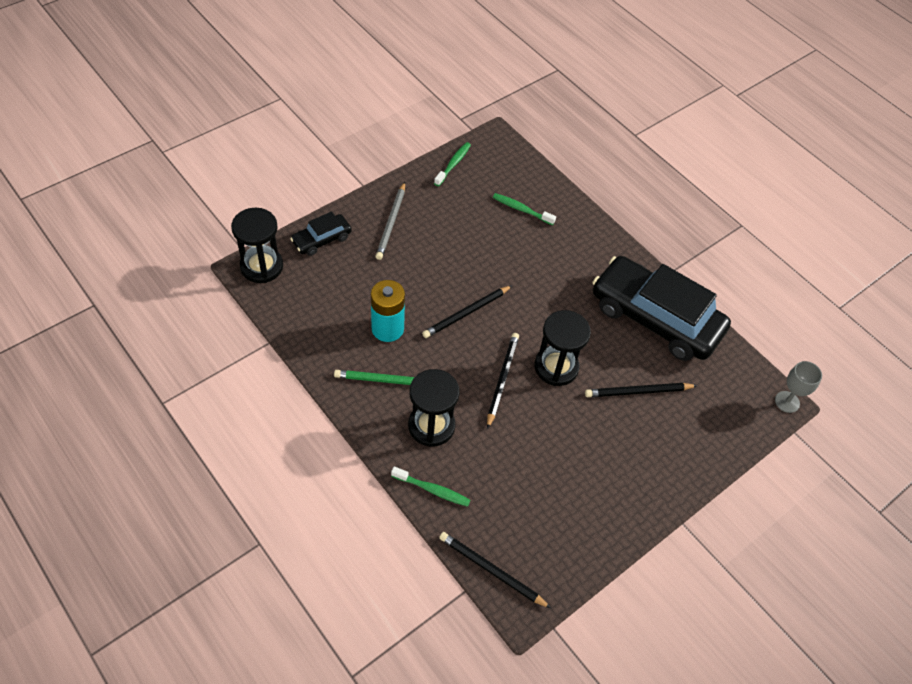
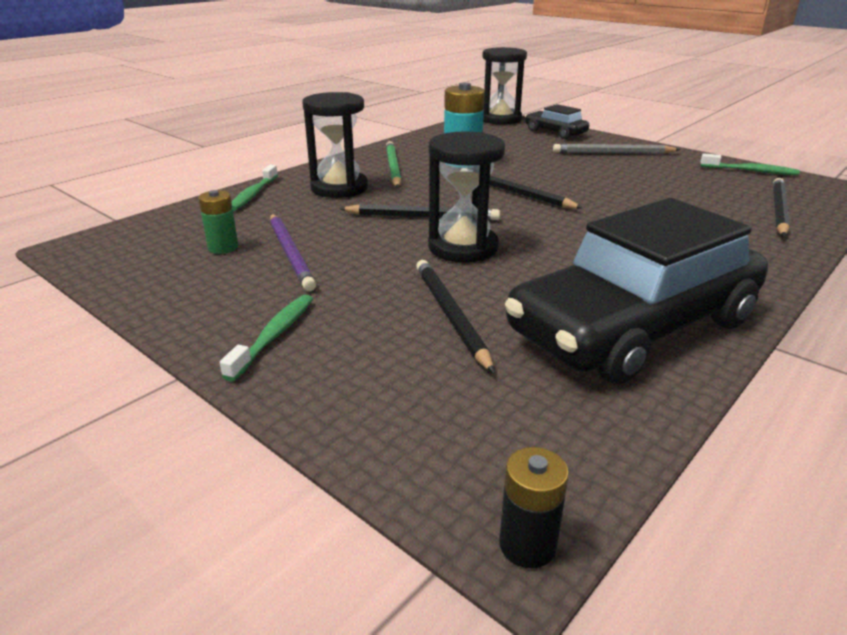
camera: 85 degrees right, 25 degrees down
(491, 570) = (138, 228): black pencil -> black pencil (778, 210)
(521, 209) = (733, 210): green toothbrush -> green toothbrush (274, 335)
(536, 507) = (223, 247): none -> green battery
(551, 465) = (290, 253): none -> purple pencil
(655, 318) = (633, 327): black car -> black car turned 150 degrees counterclockwise
(787, 402) = (527, 545): grey goblet -> black battery

